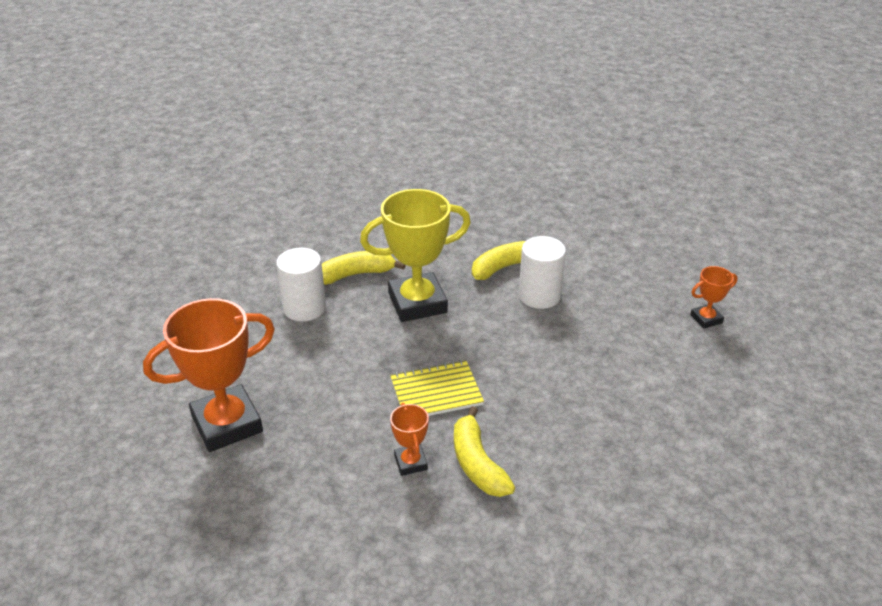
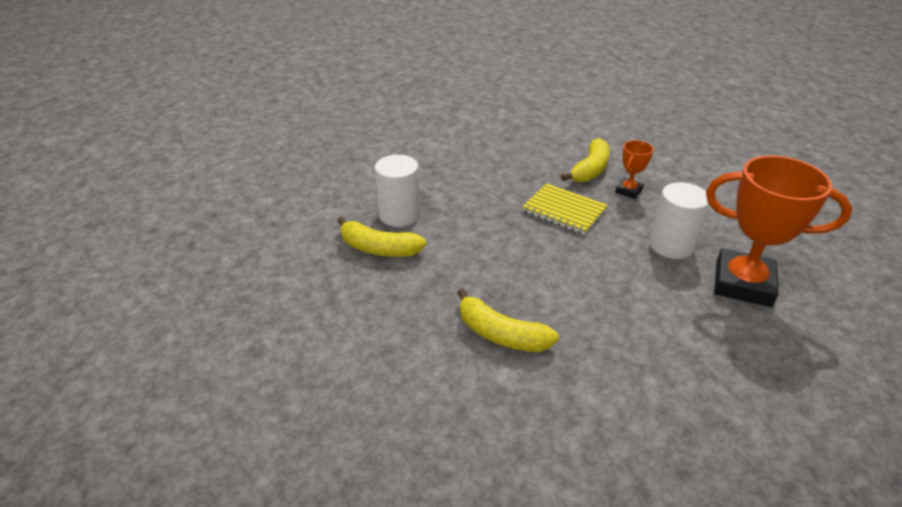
camera: 130 degrees left, 0 degrees up
(304, 308) = (588, 335): white cylinder -> white cylinder (671, 245)
(417, 303) = (488, 270): yellow trophy -> none
(706, 319) = (345, 144): orange trophy -> none

